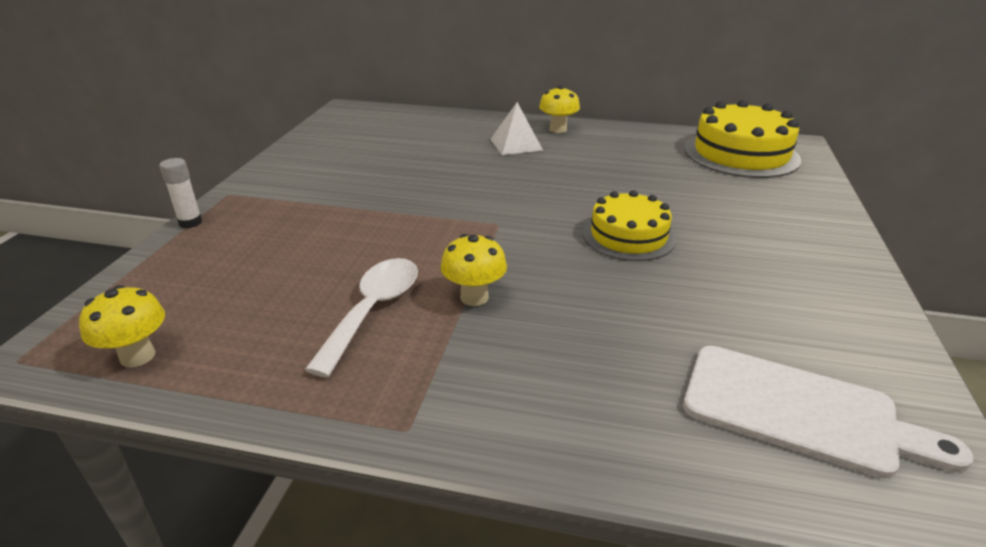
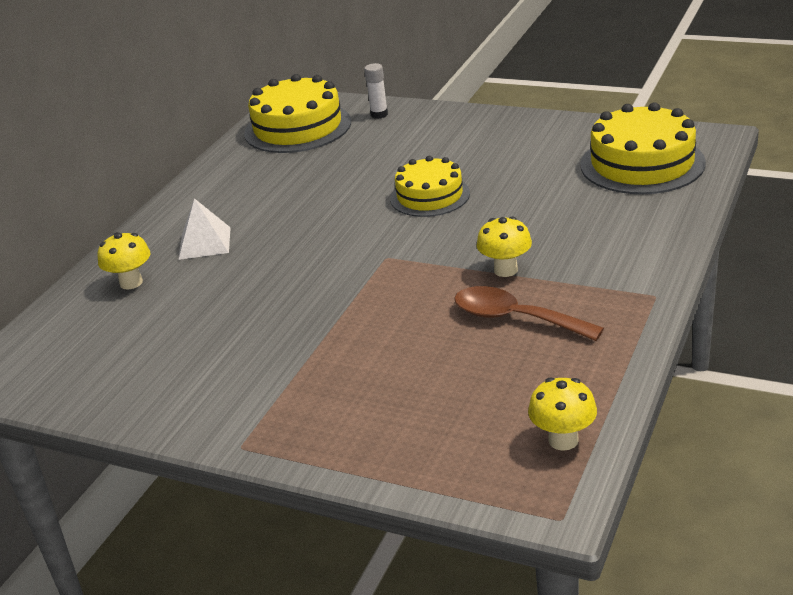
camera: 75 degrees left, 0 degrees up
(190, 222) = (309, 463): white glue stick -> white glue stick (379, 114)
(373, 310) = (515, 318): white spoon -> brown spoon
(558, 129) = (178, 215): yellow mushroom -> yellow mushroom (131, 283)
(799, 411) = (642, 164): white cutting board -> yellow cake

